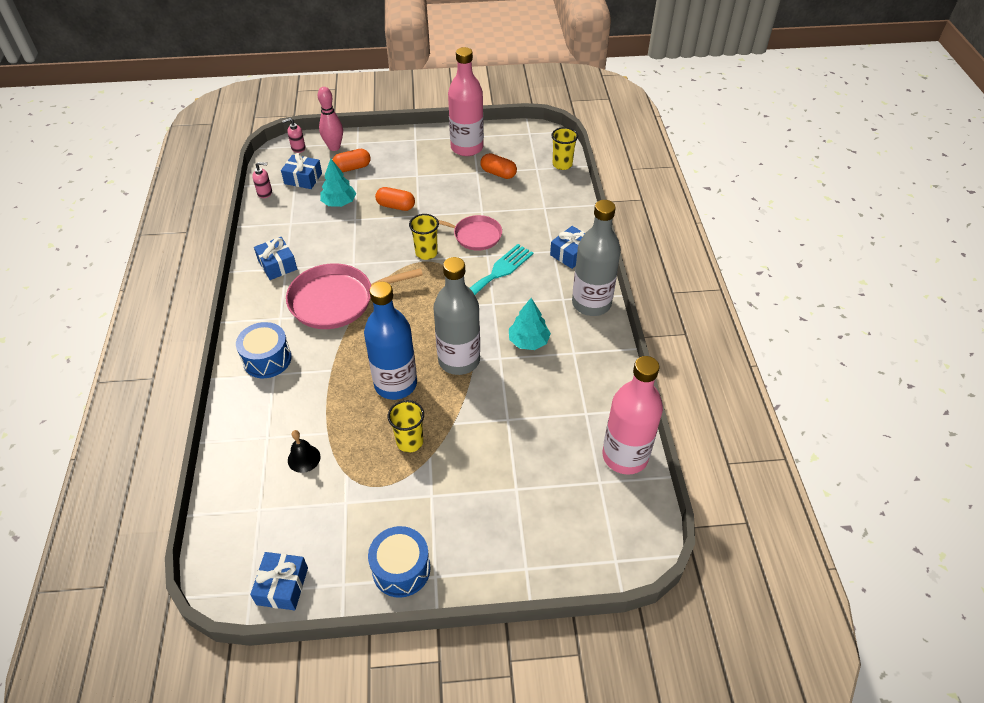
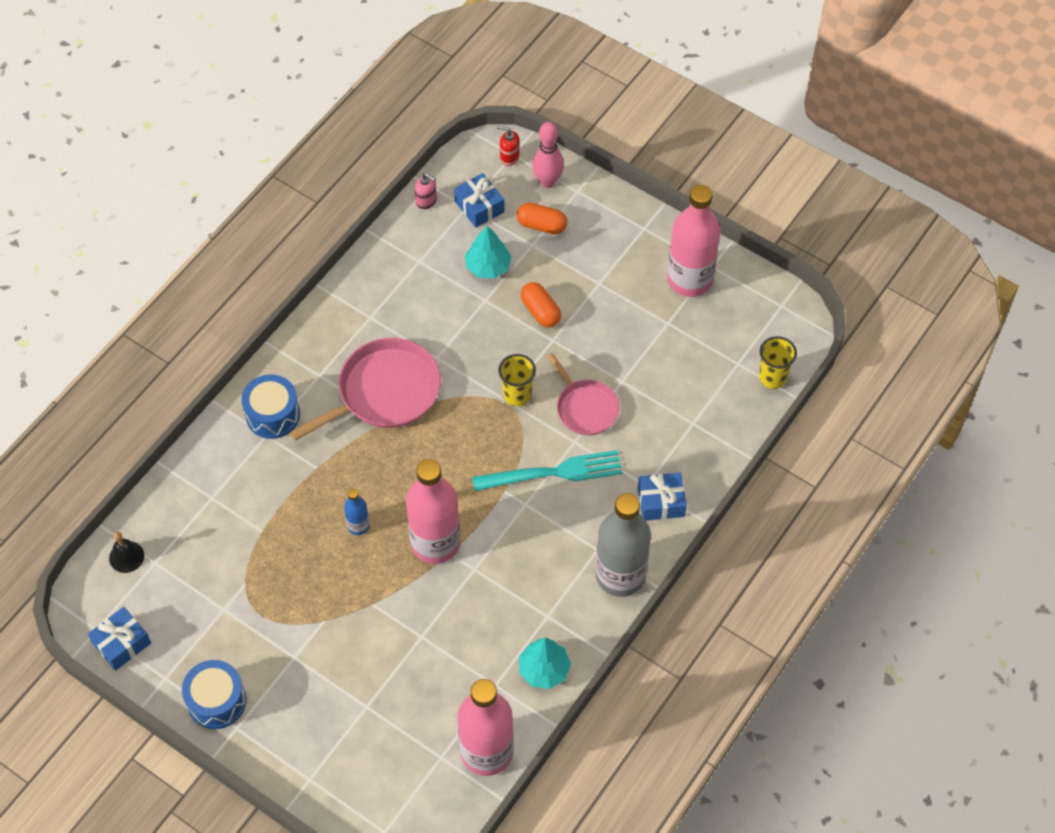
camera: 40 degrees right, 10 degrees up
(277, 265) = (365, 308): blue gift -> none
(298, 148) = (509, 157): pink soap dispenser -> red soap dispenser
(304, 458) = (224, 541): black bell -> black bell (126, 557)
(336, 300) = (384, 392): pink pan -> pink pan turned 120 degrees clockwise
(395, 384) = (358, 525): blue bottle -> blue bottle, size x0.45
(409, 442) = (320, 593): yellow cup -> none
(459, 360) = (435, 543): grey bottle -> pink bottle
(498, 173) = (689, 341): orange capsule -> none
(528, 341) = (518, 571): turquoise tree -> turquoise tree (544, 669)

